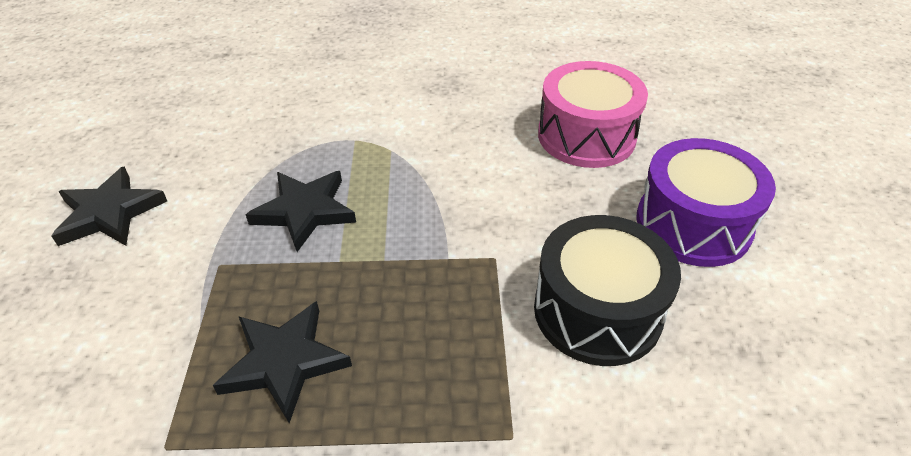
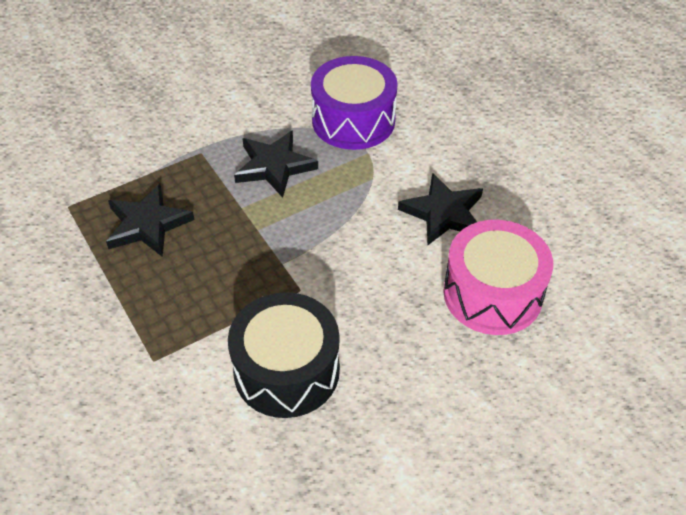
camera: 60 degrees right, 5 degrees up
(109, 213) = (209, 79): black star -> black star (443, 213)
(693, 224) = (429, 407): purple drum -> purple drum (353, 120)

